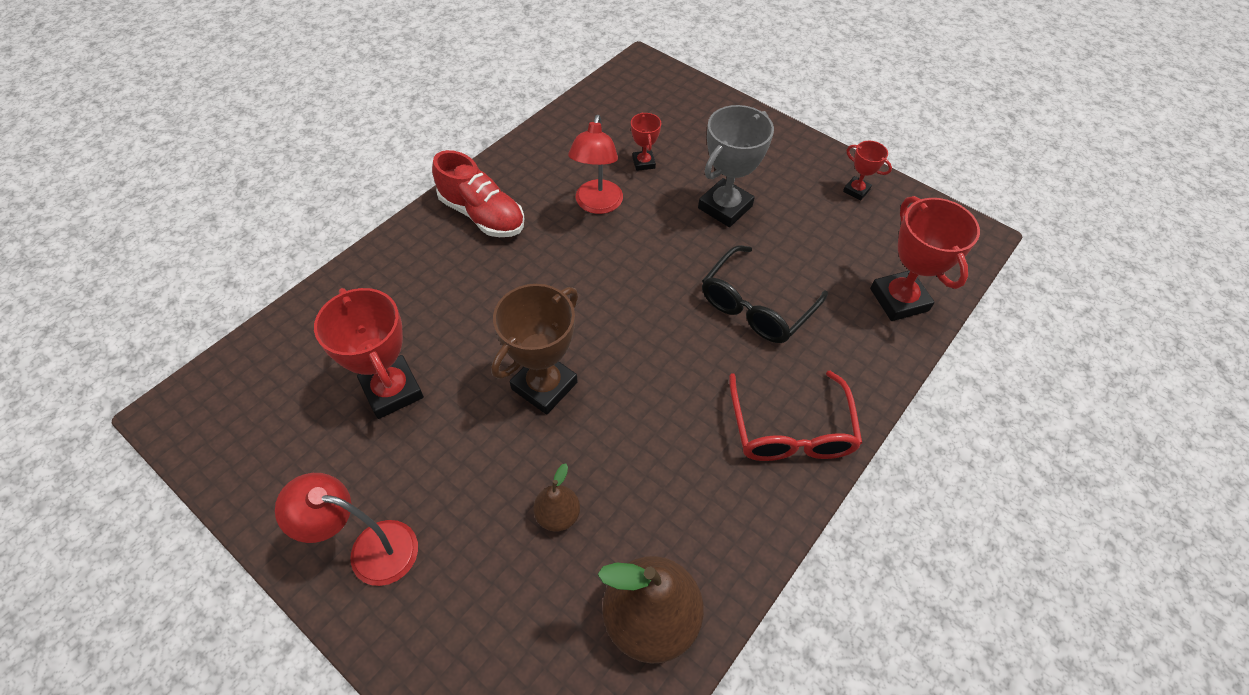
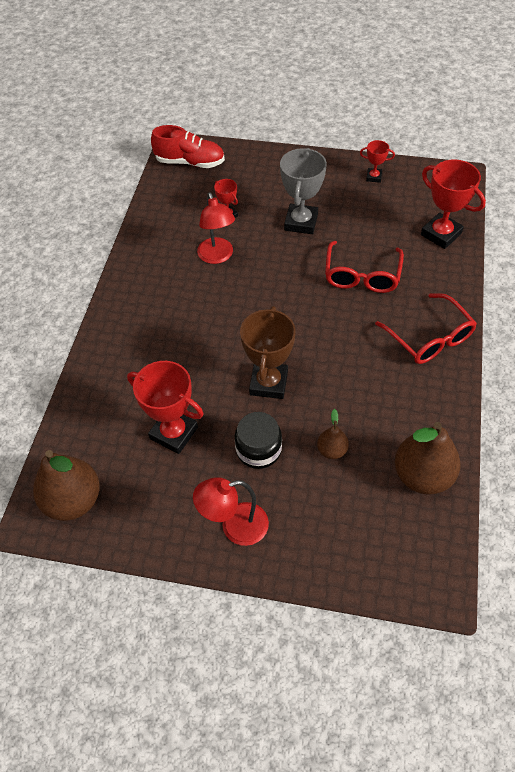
camera: 25 degrees left, 0 degrees up
(228, 412) = (73, 500): none -> brown pear
(471, 464) = (258, 449): none -> black jar
(482, 215) = (144, 297): red shoe -> red shoe (190, 162)
(756, 306) = (362, 275): black glasses -> red glasses

